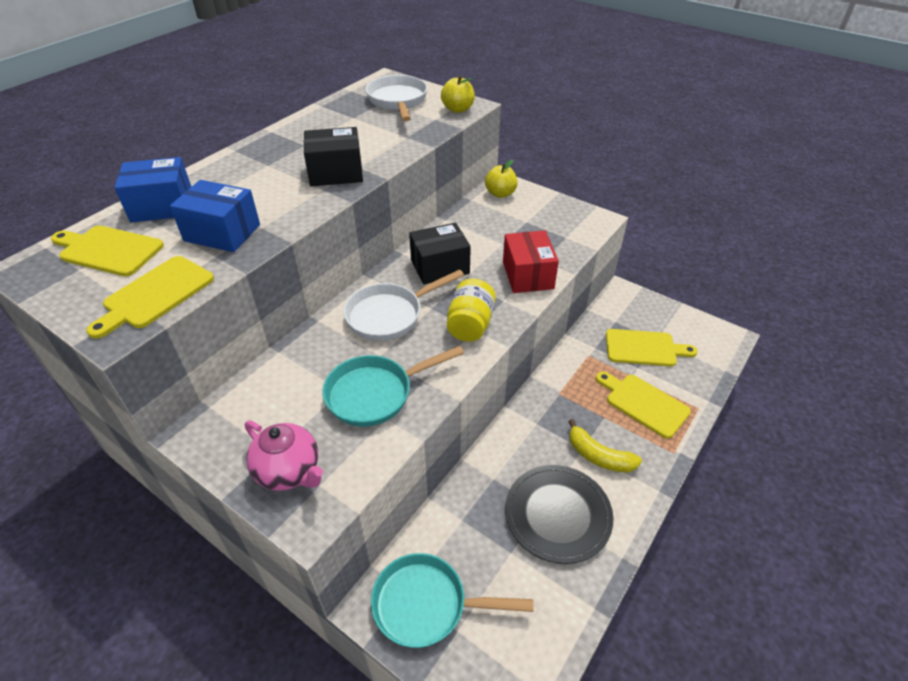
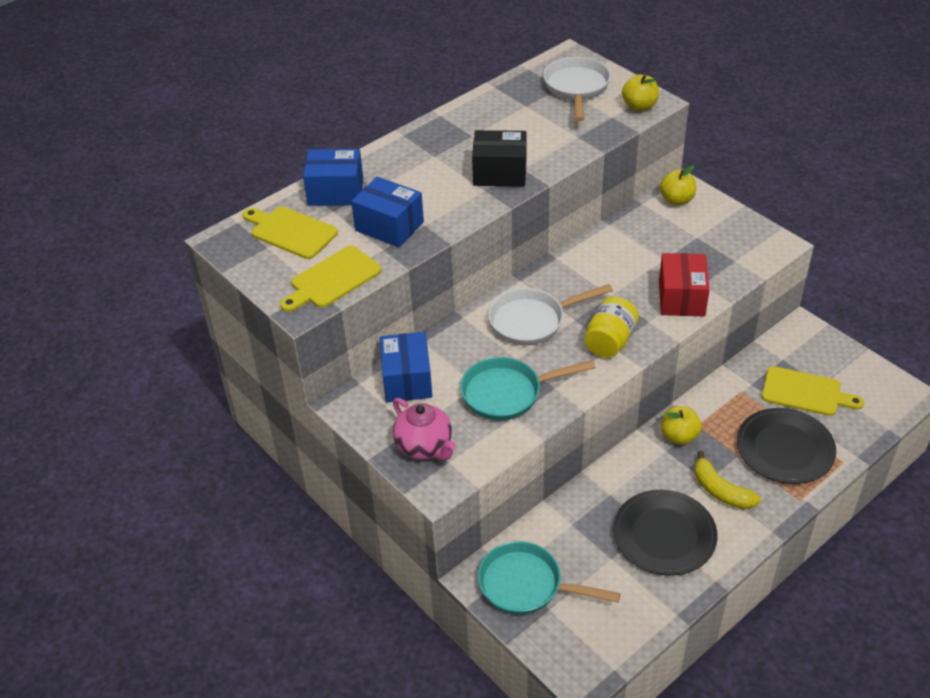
camera: 15 degrees right, 0 degrees up
(263, 395) = (407, 380): none -> blue box
(440, 267) = (592, 277): black box -> none
(545, 407) = (679, 436): none -> yellow apple
(644, 403) = (785, 448): yellow cutting board -> black plate

